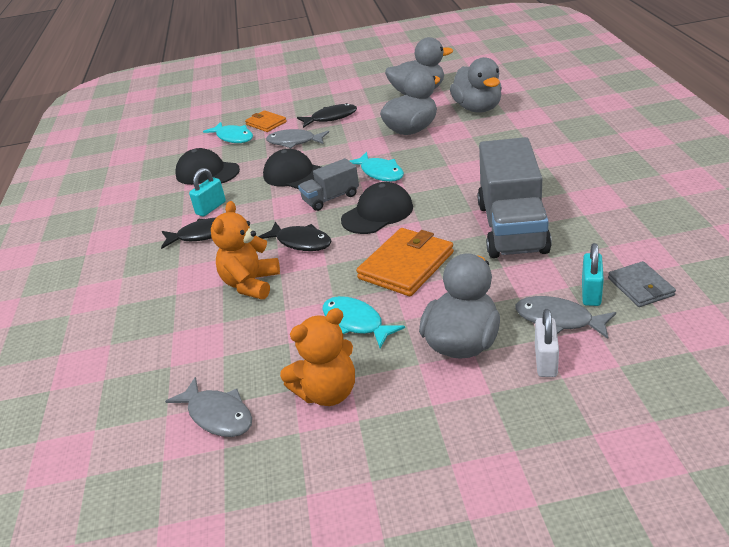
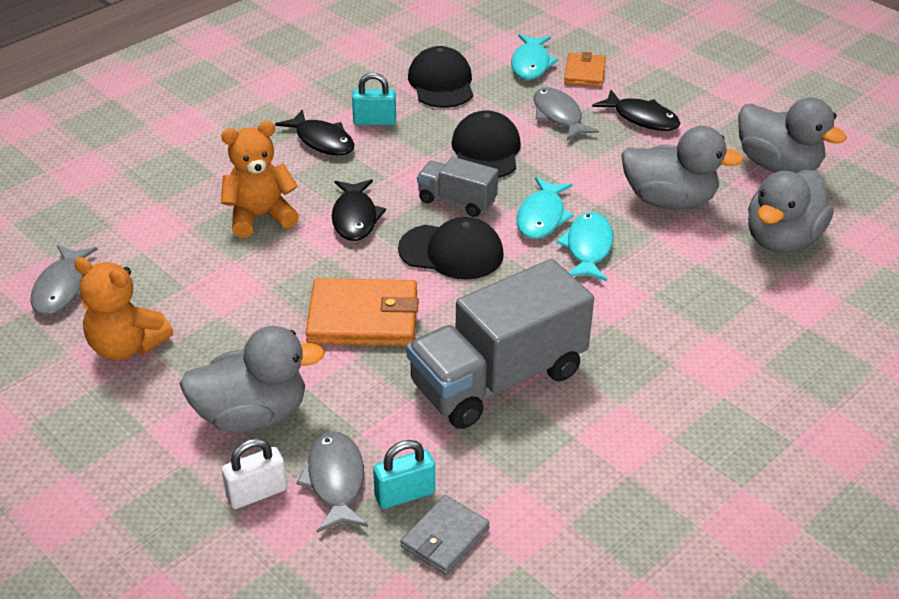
camera: 50 degrees right, 5 degrees up
(355, 323) = (240, 321): turquoise fish -> turquoise fish (588, 248)

